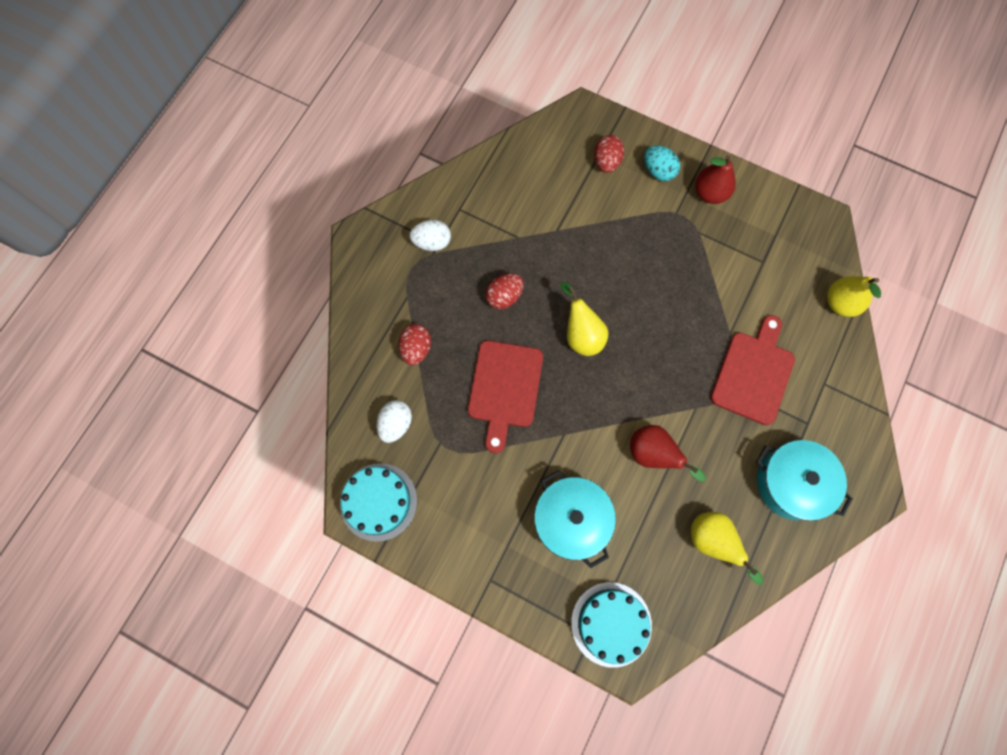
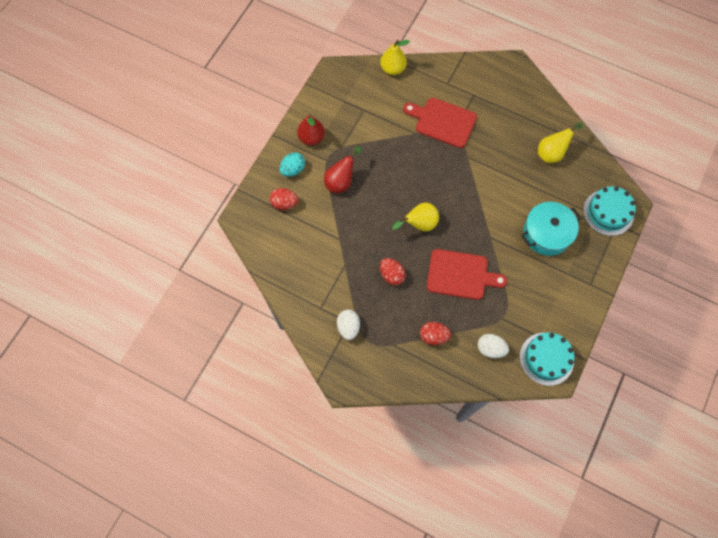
camera: 90 degrees left, 5 degrees down
(653, 454) = (500, 183): red pear -> red pear (341, 181)
(792, 483) = (512, 107): turquoise pot -> none

